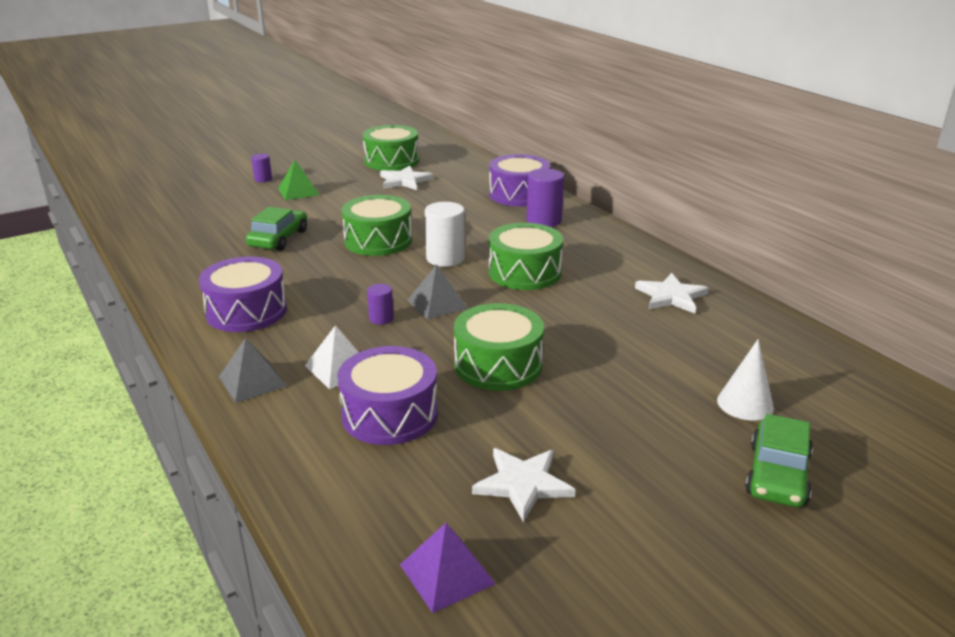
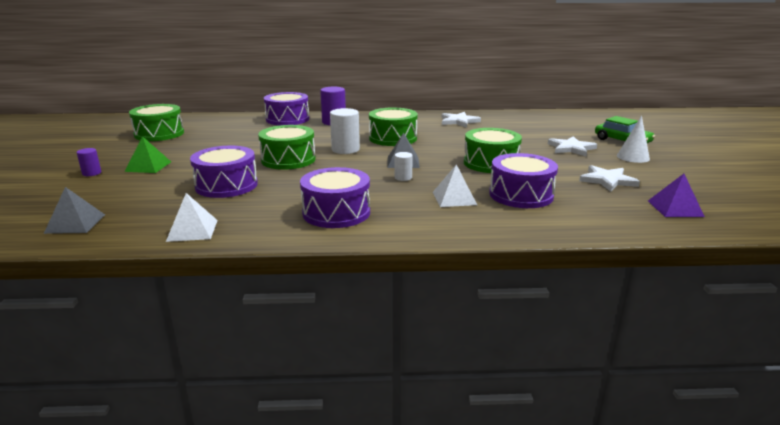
camera: 60 degrees left, 5 degrees down
(166, 262) = (192, 230): none -> white pyramid
(252, 381) = (444, 224): grey pyramid -> grey pyramid (75, 223)
(278, 238) = (226, 185): green car -> purple drum
(381, 318) = (403, 178): purple cylinder -> white cylinder
(404, 181) = (203, 137): white star -> white star (571, 148)
(745, 403) = (566, 133): white cone -> white cone (633, 157)

